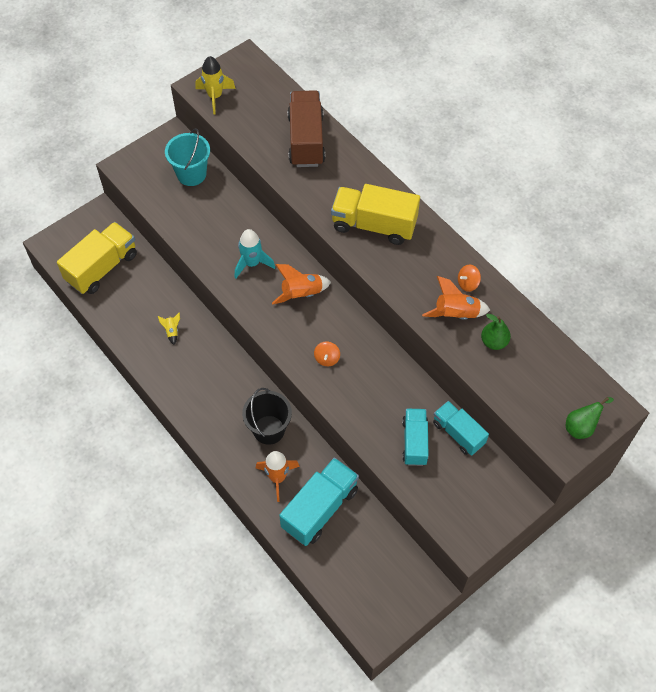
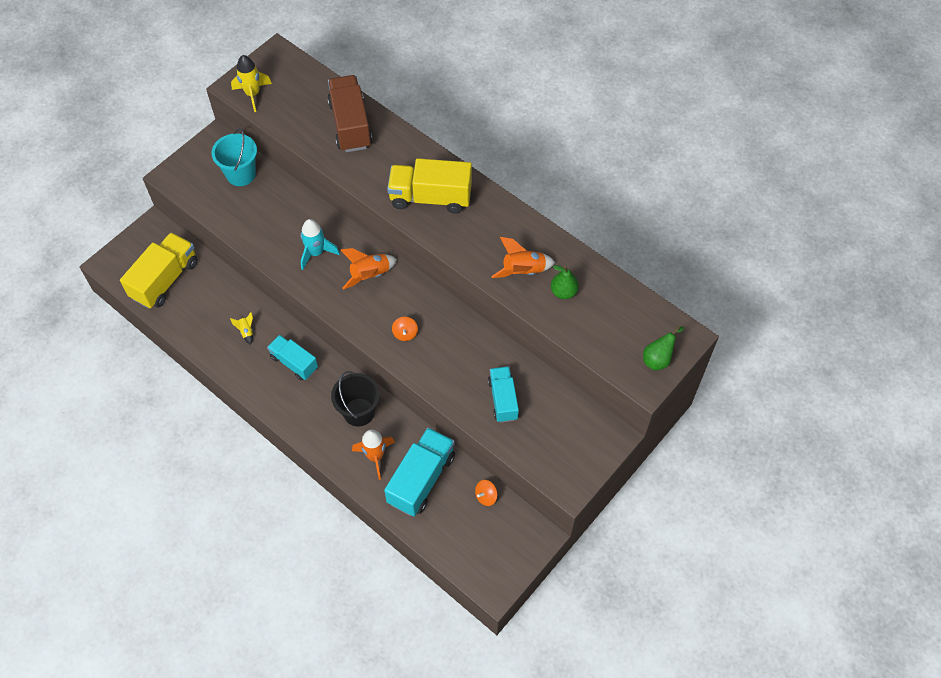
camera: 10 degrees left, 0 degrees up
(458, 433) = (543, 385): turquoise truck -> turquoise truck (294, 363)
(467, 283) = (530, 240): orange spinning top -> orange spinning top (486, 496)

